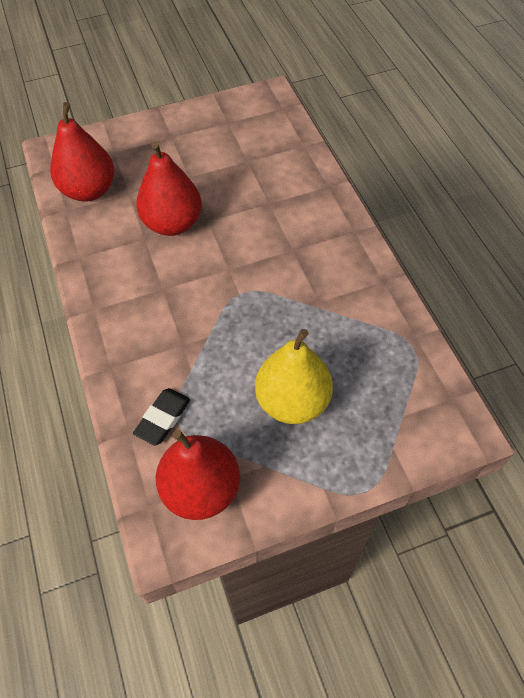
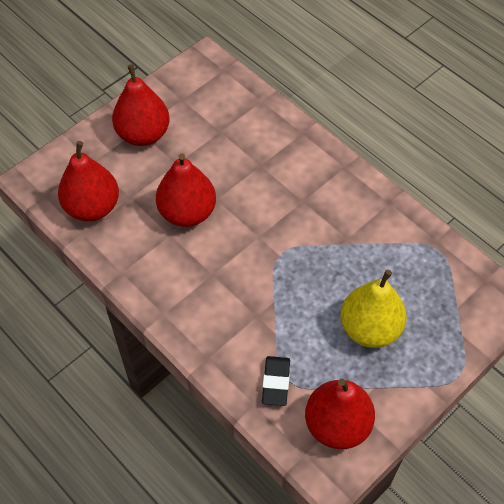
camera: 25 degrees left, 0 degrees up
(174, 142) = (143, 134): none -> red pear

